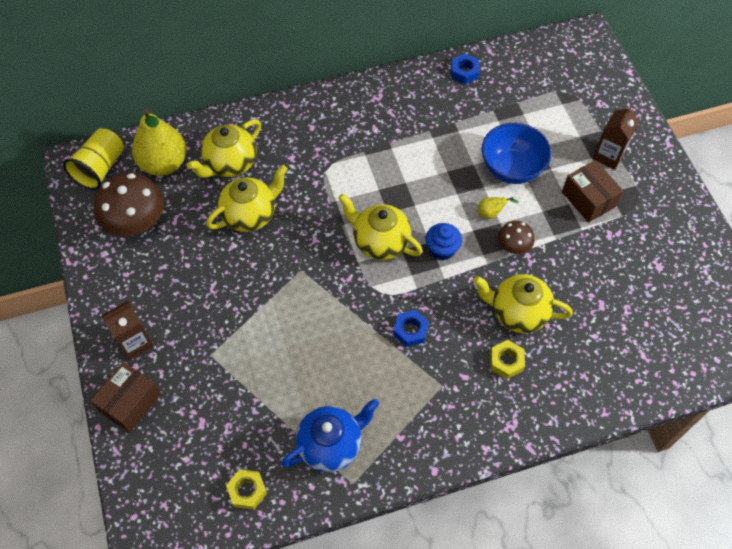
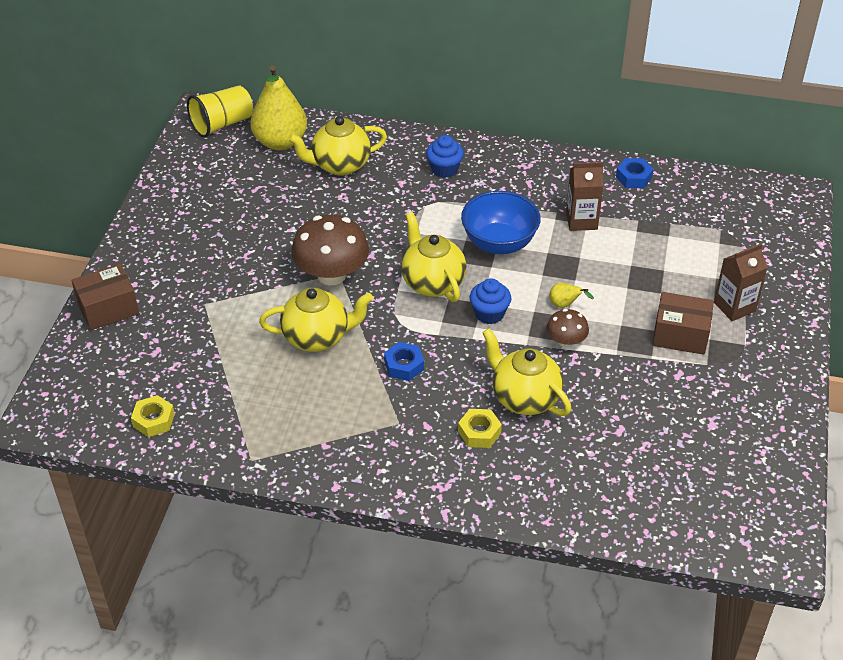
camera: 30 degrees right, 15 degrees down
(135, 342) = (147, 266): brown carton -> brown carton (581, 221)
(136, 222) = (221, 177): brown mushroom -> brown mushroom (331, 275)
(250, 215) = (327, 212): yellow teapot -> yellow teapot (317, 337)
(317, 129) = (444, 169): none -> blue cupcake
(331, 444) = (256, 421): blue teapot -> none
(511, 169) = (617, 276): blue bowl -> blue bowl (499, 243)
(588, 199) = (680, 335): brown box -> brown box turned 75 degrees counterclockwise

